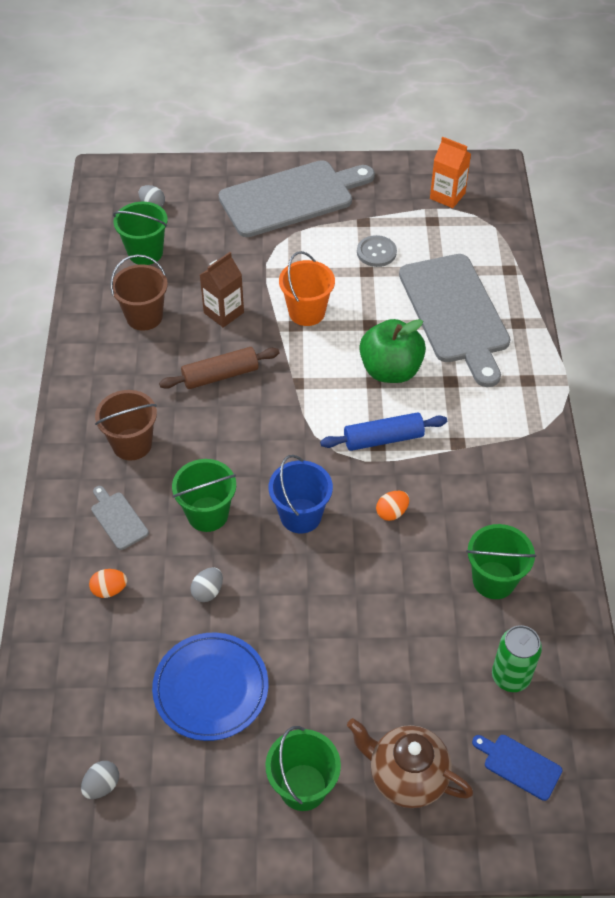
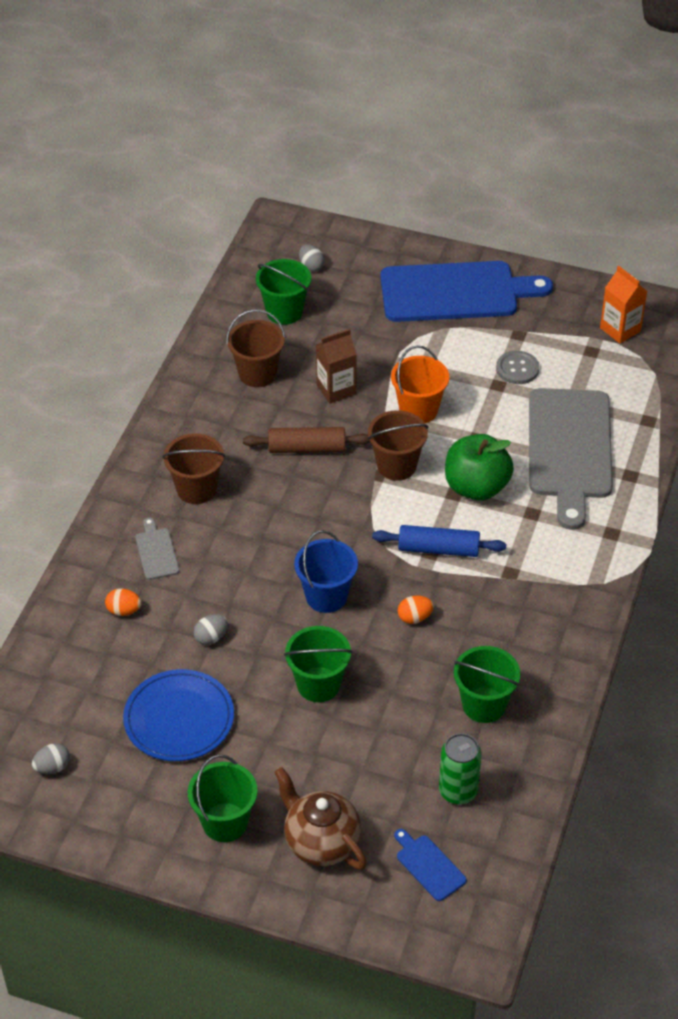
camera: 20 degrees right, 5 degrees down
(207, 514) = (240, 570): green bucket -> green bucket (318, 684)
(291, 197) = (455, 292): grey cutting board -> blue cutting board
(310, 370) = (396, 466): none -> brown bucket

